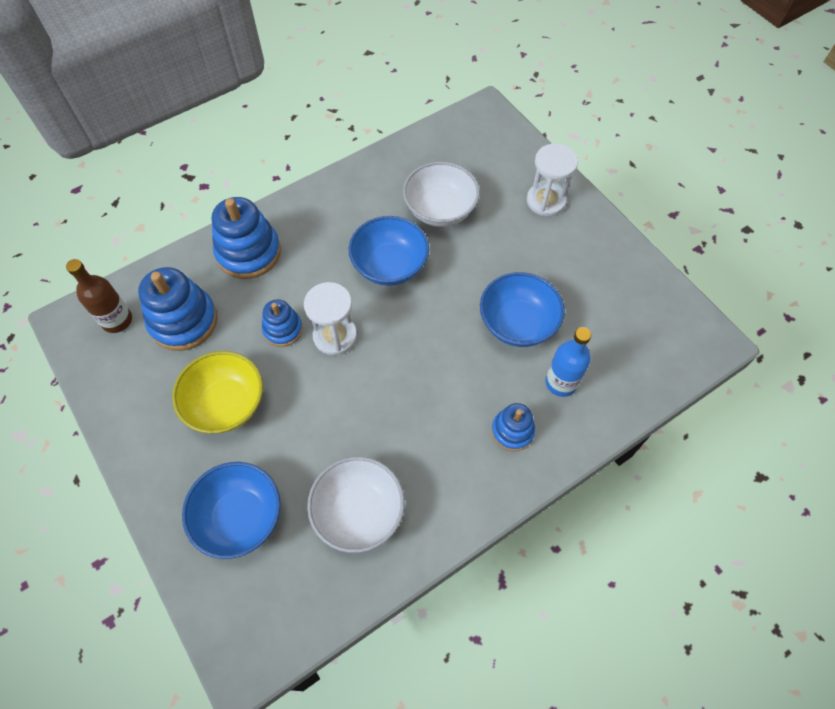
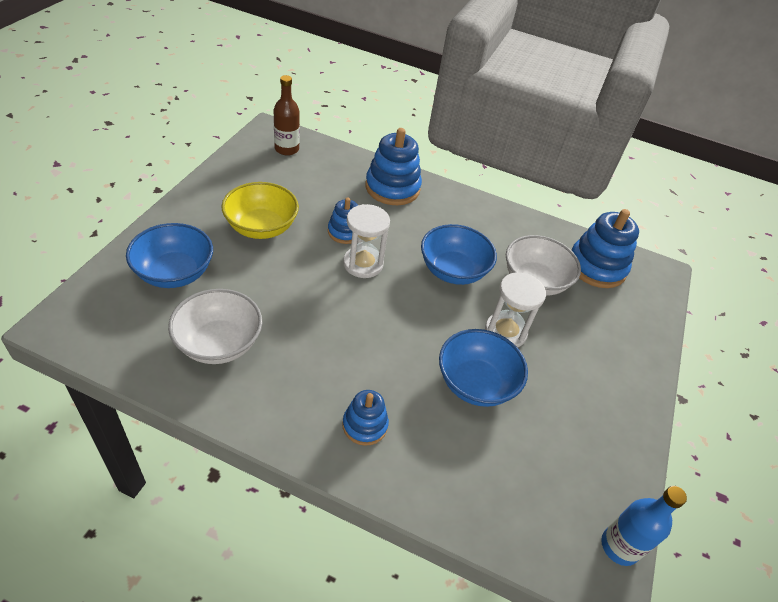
camera: 50 degrees right, 15 degrees down
(183, 321) = (310, 179): blue stacking toy -> blue stacking toy (596, 267)
(546, 201) = (619, 353): white hourglass -> white hourglass (505, 332)
(561, 382) = (443, 445): blue bottle -> blue bottle (619, 546)

